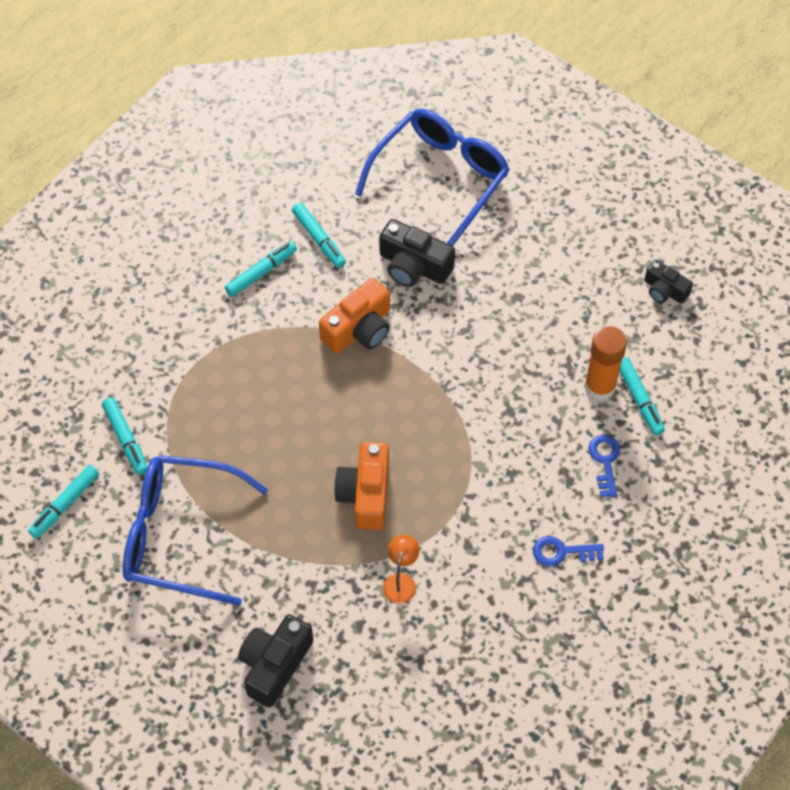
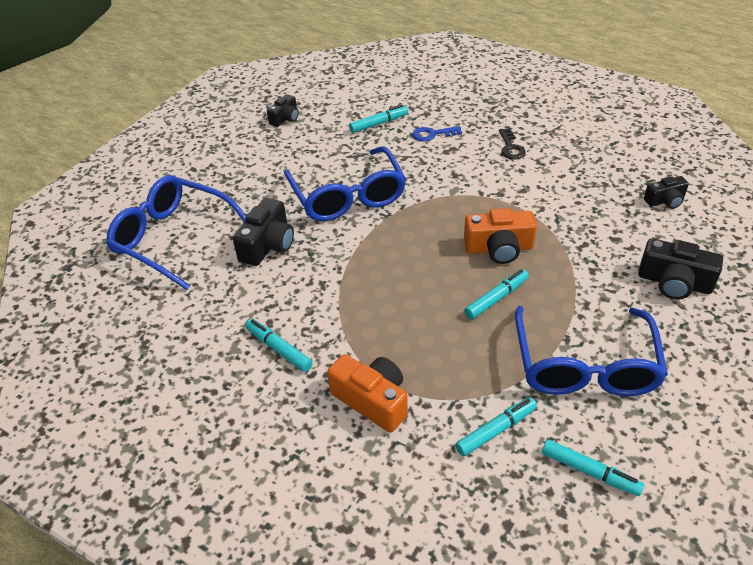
camera: 95 degrees left, 15 degrees down
(318, 239) = (238, 311): turquoise marker -> turquoise marker (496, 298)
(359, 329) = (337, 271): orange camera -> orange camera (372, 400)
(401, 581) = (567, 220): orange lamp -> none
(419, 710) = (665, 201): none -> black camera
(486, 349) = (348, 196): none -> blue glasses
(562, 552) = (510, 147): blue key -> black key
(599, 386) = (371, 140): orange glue stick -> none

